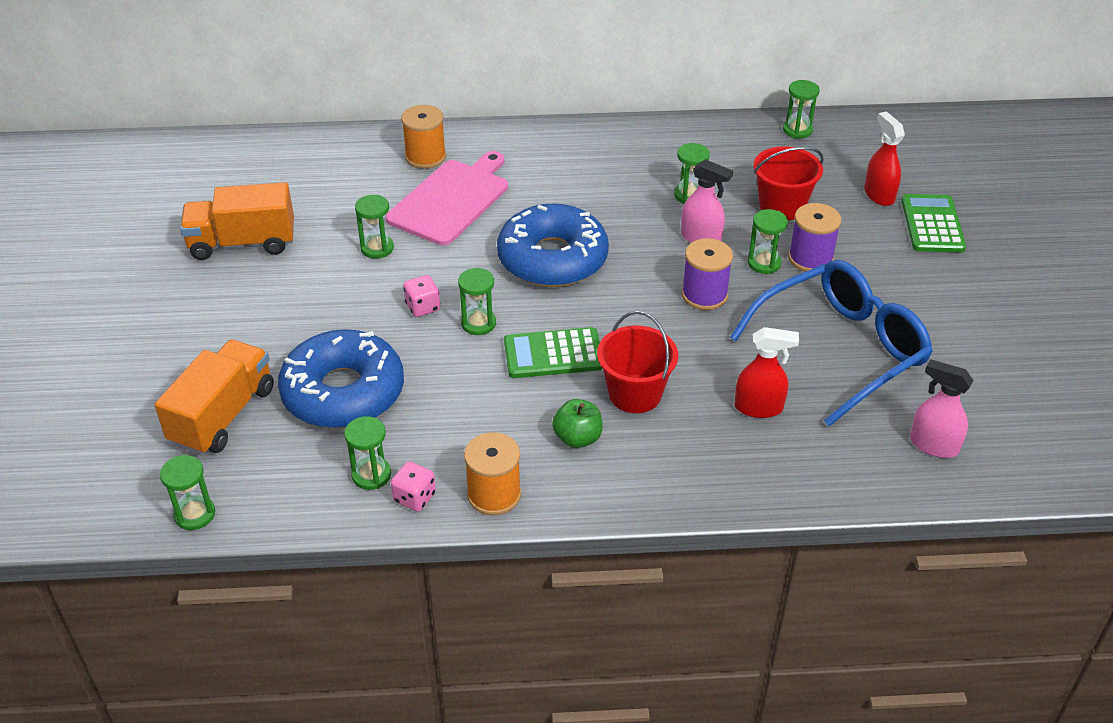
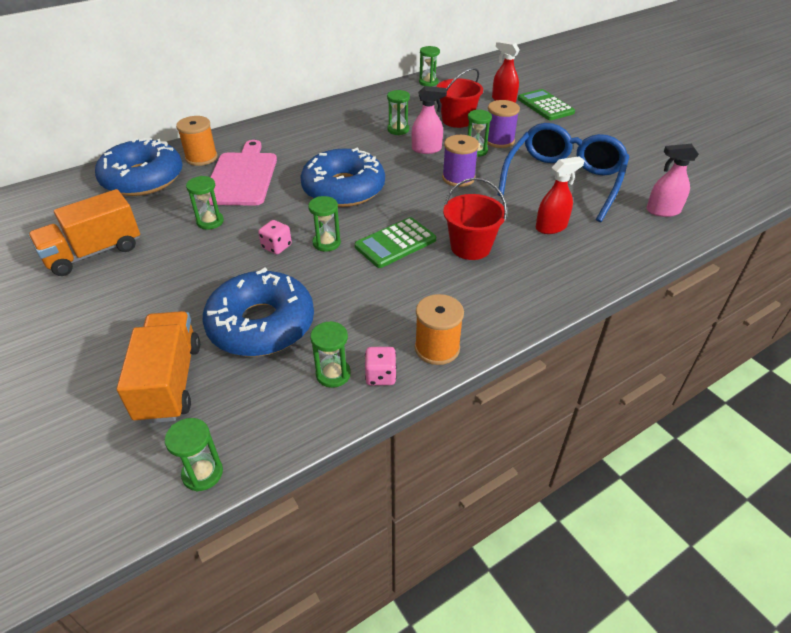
camera: 30 degrees left, 0 degrees up
(346, 164) = (143, 178): none -> blue donut
(577, 438) = (459, 288): green apple -> none

